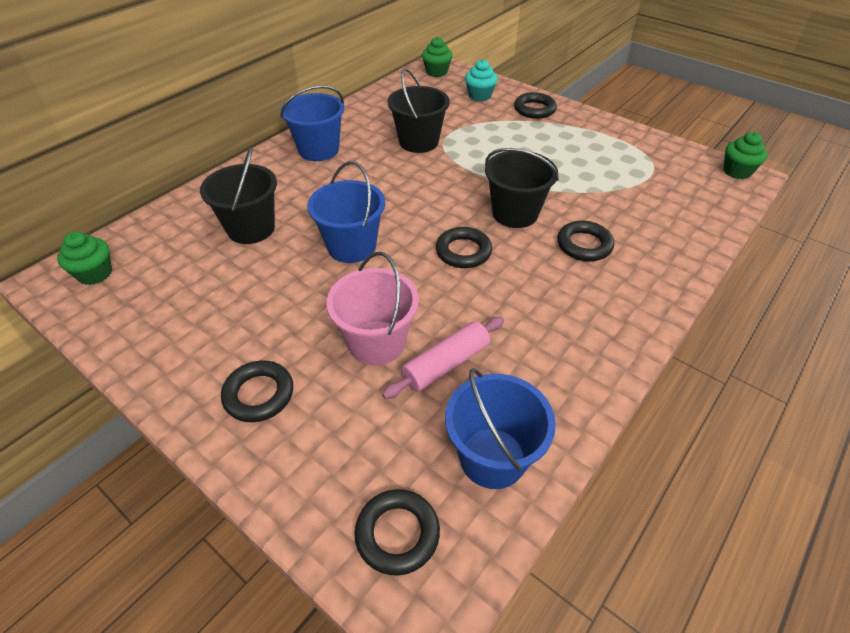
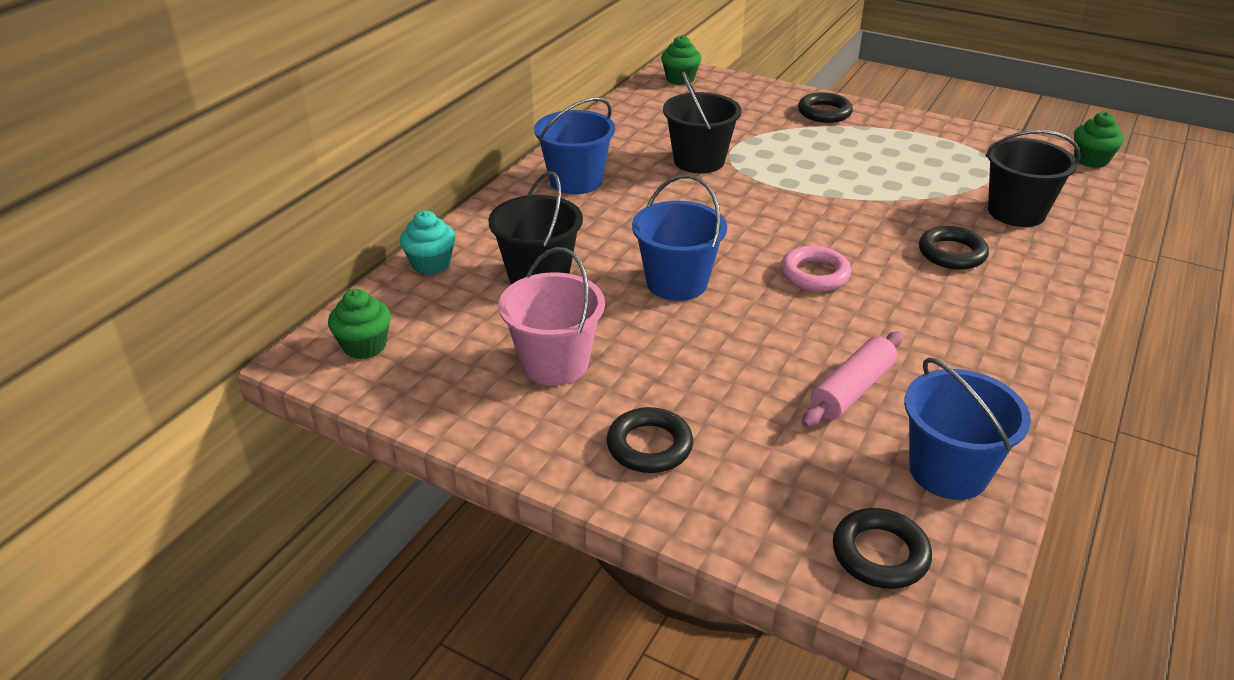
camera: 10 degrees left, 10 degrees down
(377, 343) = (761, 378): pink bucket -> pink bucket (554, 363)
(463, 251) = (814, 274): black ring -> pink ring
(479, 96) = (749, 102): turquoise cupcake -> turquoise cupcake (431, 264)
(515, 213) = (856, 228): black bucket -> black bucket (1016, 212)

